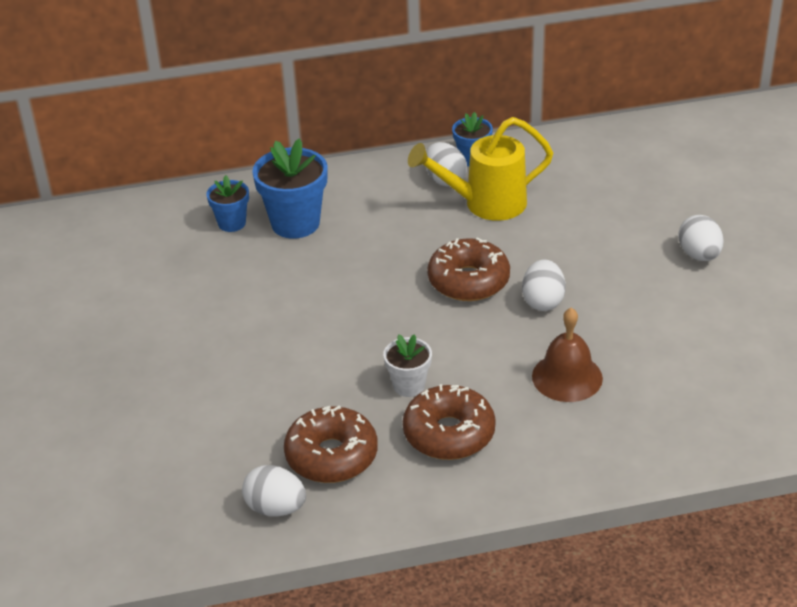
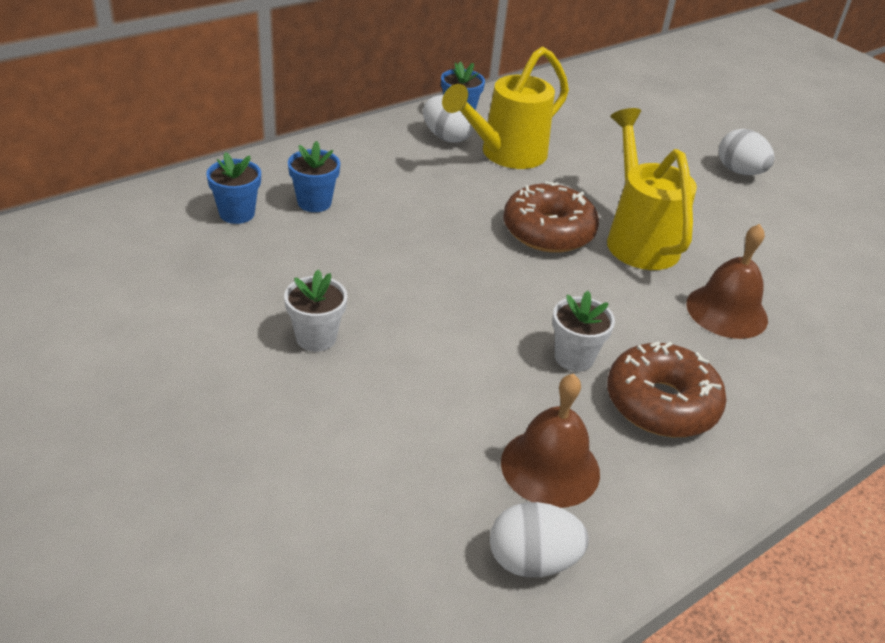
camera: 30 degrees left, 0 degrees up
(231, 331) = (316, 338): none -> white flower pot
(295, 223) = (314, 202): blue flower pot -> blue flower pot, size x0.57
(331, 456) = (550, 467): brown donut -> brown bell
(543, 301) = (638, 239): white egg -> yellow watering can

